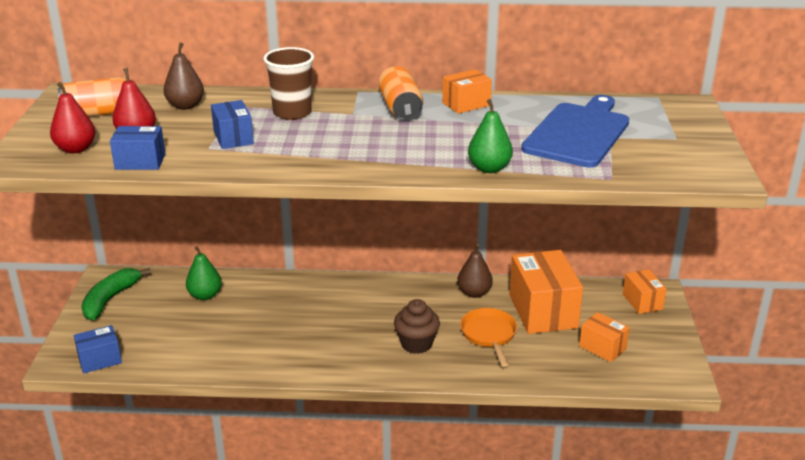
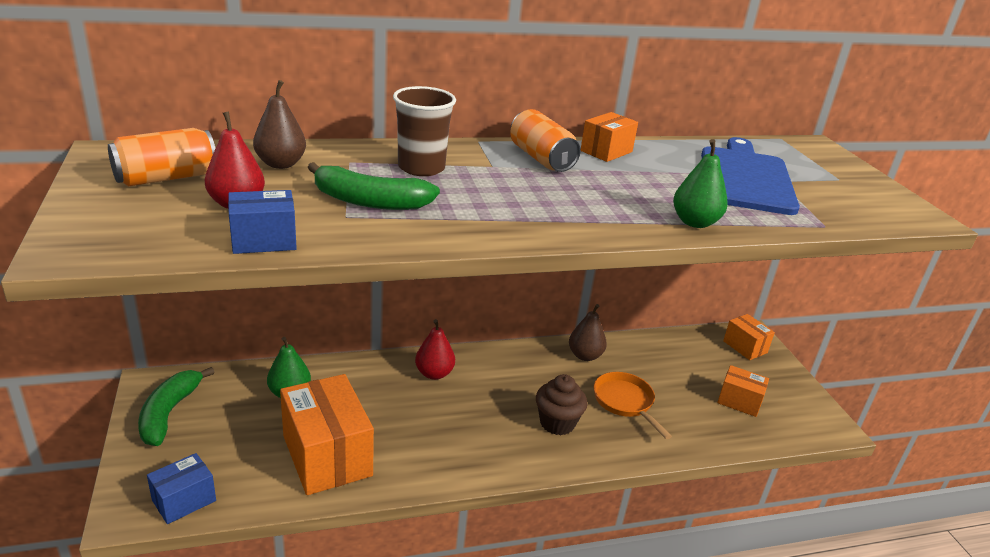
camera: 20 degrees left, 0 degrees up
(76, 149) = (158, 228): red pear -> red pear (434, 373)
(233, 138) = (370, 201): blue box -> green banana
(543, 311) = (661, 368): orange box -> orange box (327, 455)

